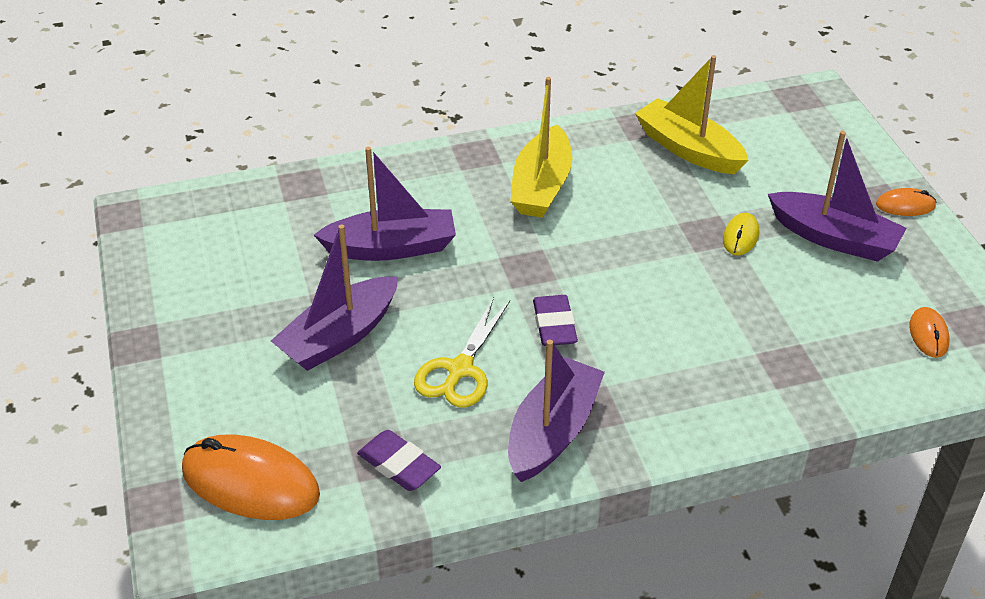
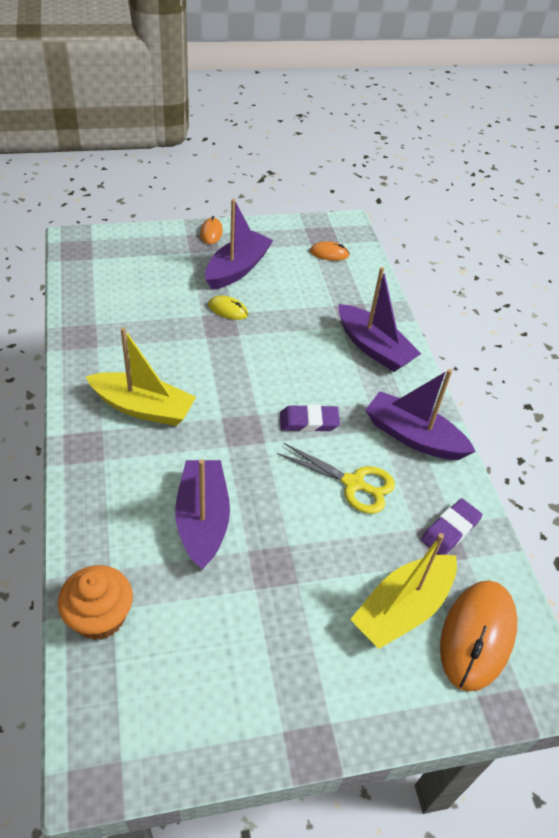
camera: 90 degrees left, 5 degrees up
(276, 194) = (100, 617): none -> orange cupcake
(339, 336) = (312, 565): purple boat -> purple boat (373, 348)
(688, 149) = (121, 316): yellow boat -> yellow boat (402, 608)

